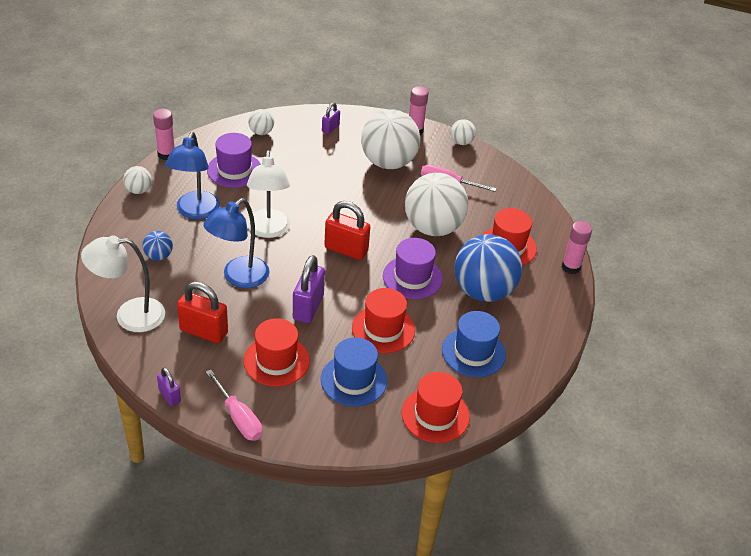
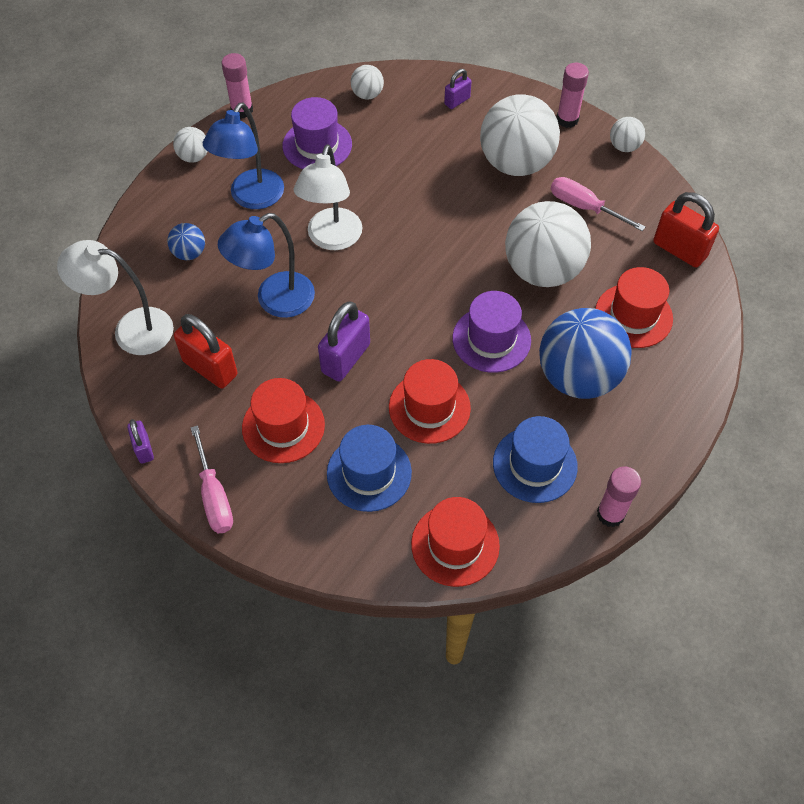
camera: 20 degrees right, 15 degrees up
(346, 250) = (419, 283): red padlock -> red padlock (679, 250)
(570, 267) = (710, 362): pink glue stick -> pink glue stick (610, 514)

